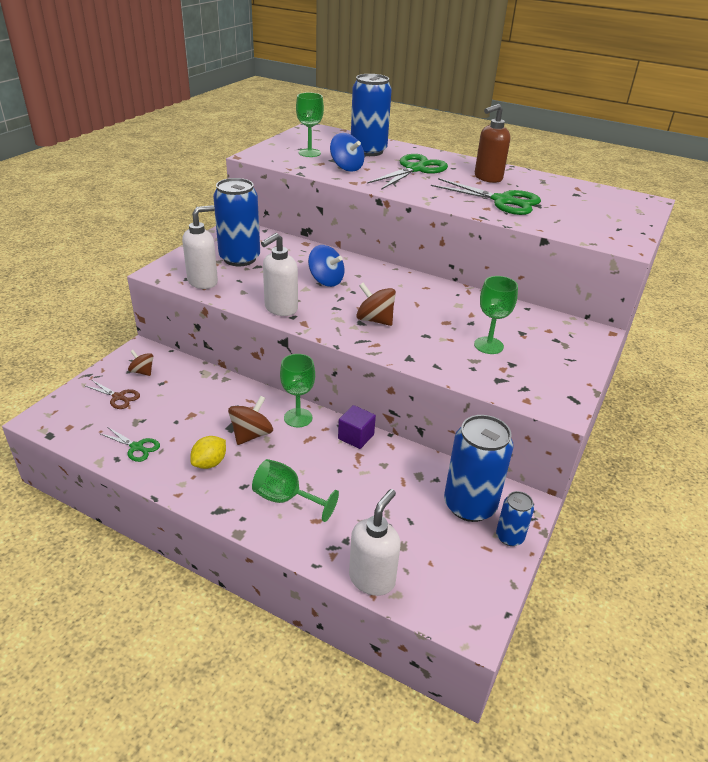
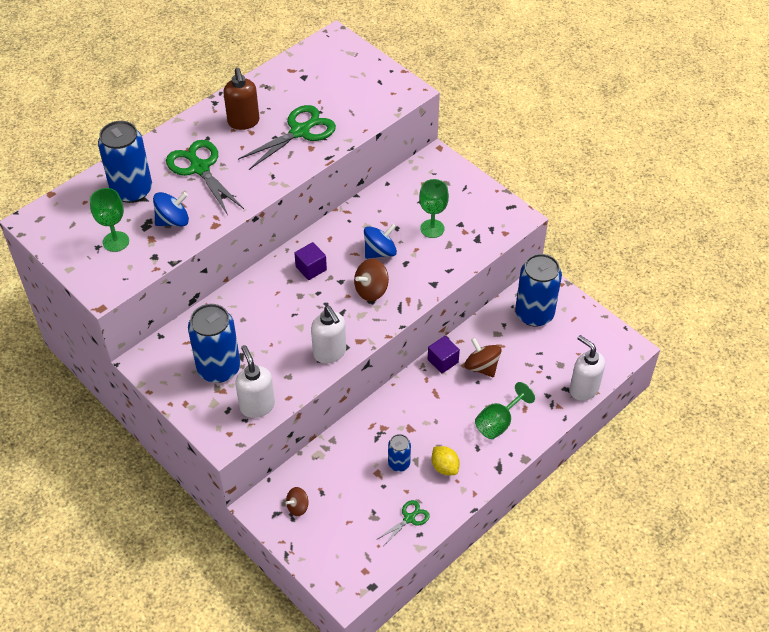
camera: 70 degrees left, 15 degrees up
(118, 397) = (333, 529): brown scissors -> none
(251, 434) = (418, 432): brown spinning top -> brown spinning top (482, 367)
(298, 418) = (406, 395): green goblet -> none
(326, 281) = (291, 308): blue spinning top -> blue spinning top (380, 252)
(381, 283) = (311, 268): none -> purple cube
(509, 537) = (567, 303): blue can -> blue can (399, 463)

